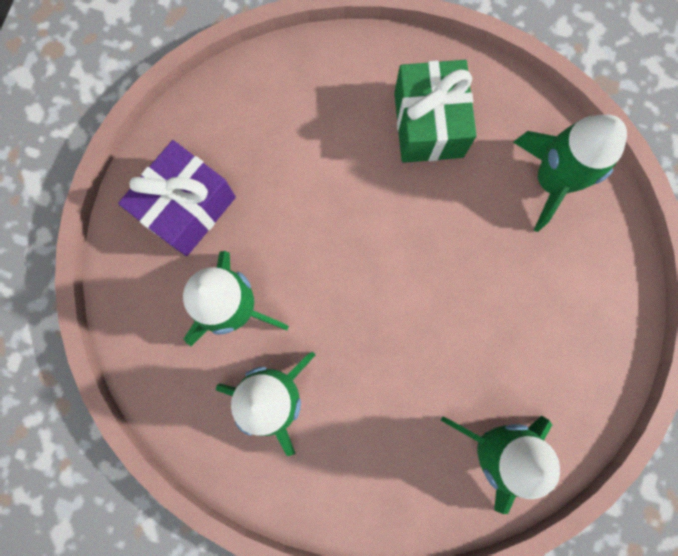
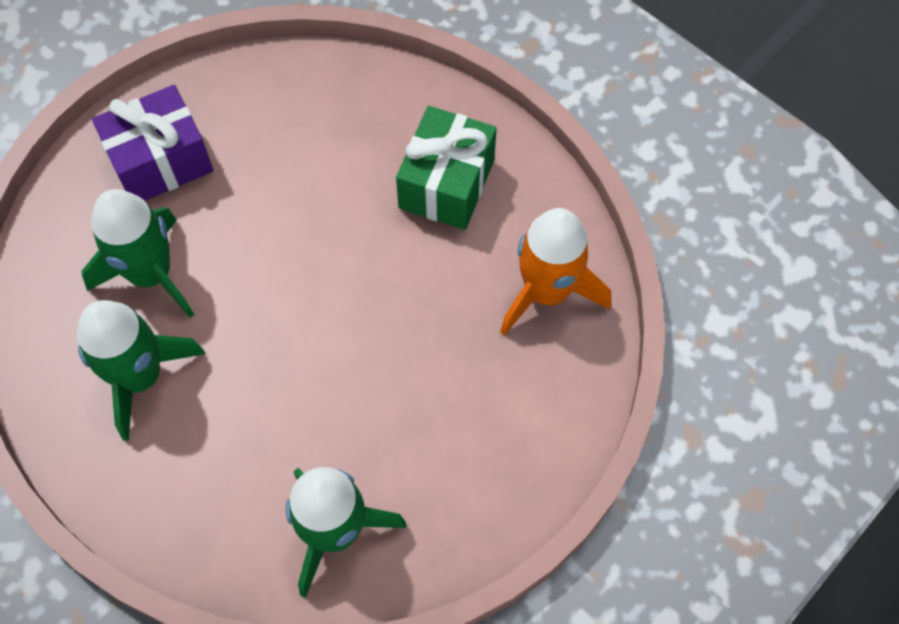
camera: 25 degrees right, 15 degrees down
(551, 181) = (547, 291): green rocket -> orange rocket

